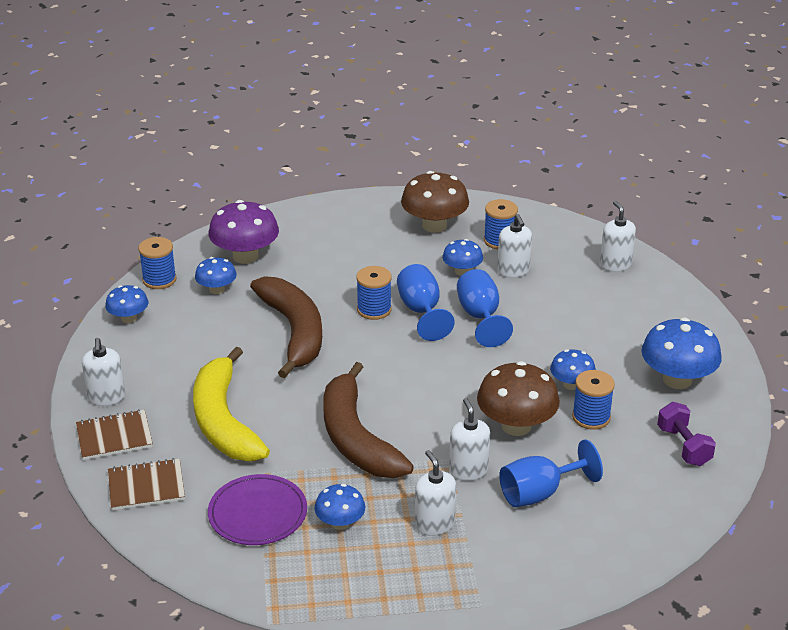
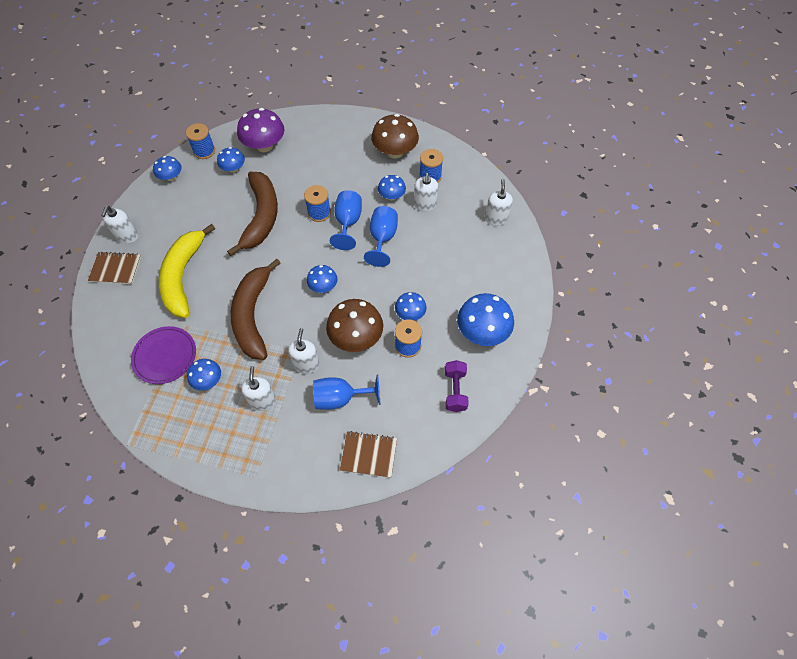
camera: 20 degrees right, 25 degrees up
(146, 487) = (114, 314): brown notebook -> brown notebook (368, 455)
(434, 384) = (323, 286): none -> blue mushroom

